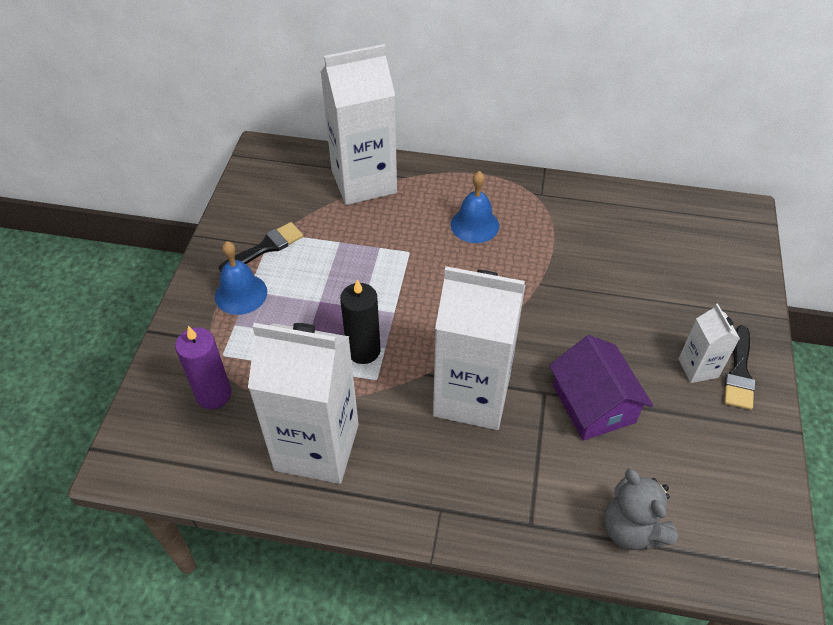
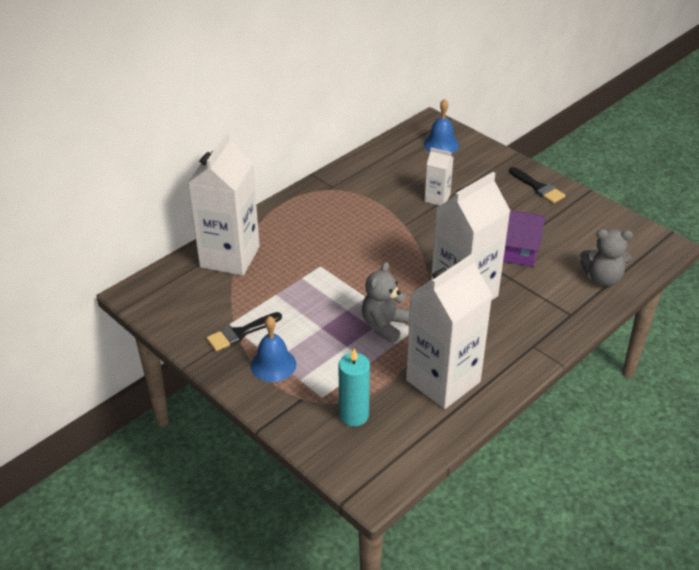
camera: 55 degrees left, 10 degrees down
(214, 394) = (354, 415): purple candle -> turquoise candle
(266, 247) = (240, 333): black brush -> black brush turned 120 degrees counterclockwise
(363, 350) = (384, 325): black candle -> grey teddy bear
(474, 225) = (328, 227): blue bell -> blue bell (441, 144)
(698, 368) = (522, 199): white carton -> white carton (437, 198)

